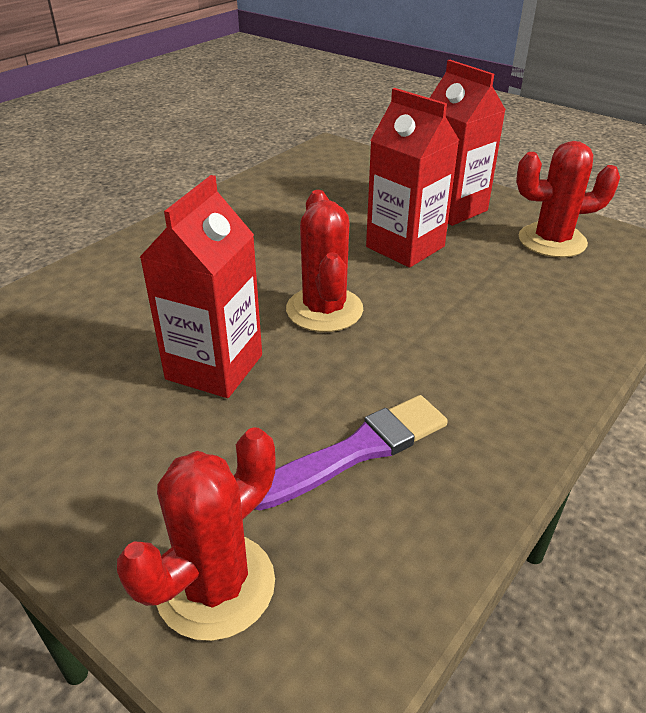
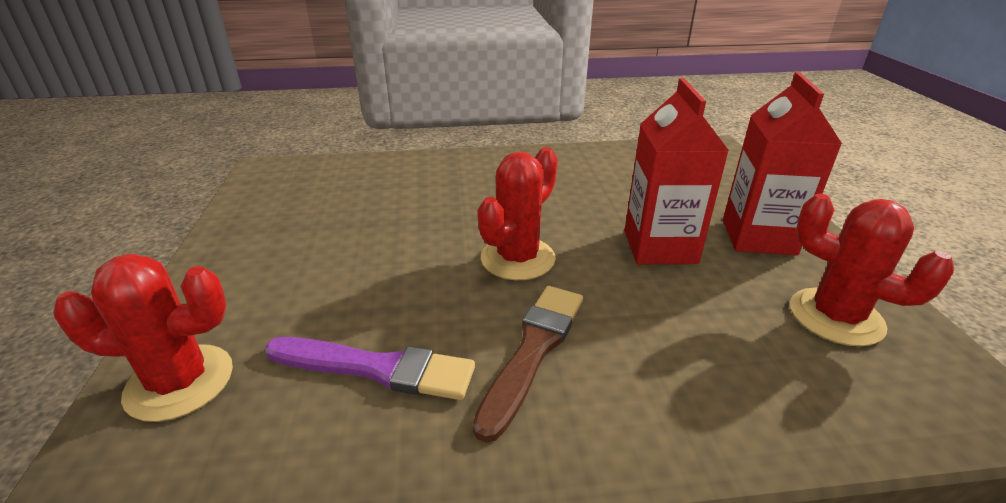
camera: 45 degrees right, 5 degrees down
(214, 367) = (391, 254): red carton -> none
(436, 365) = (533, 350): none -> brown brush

